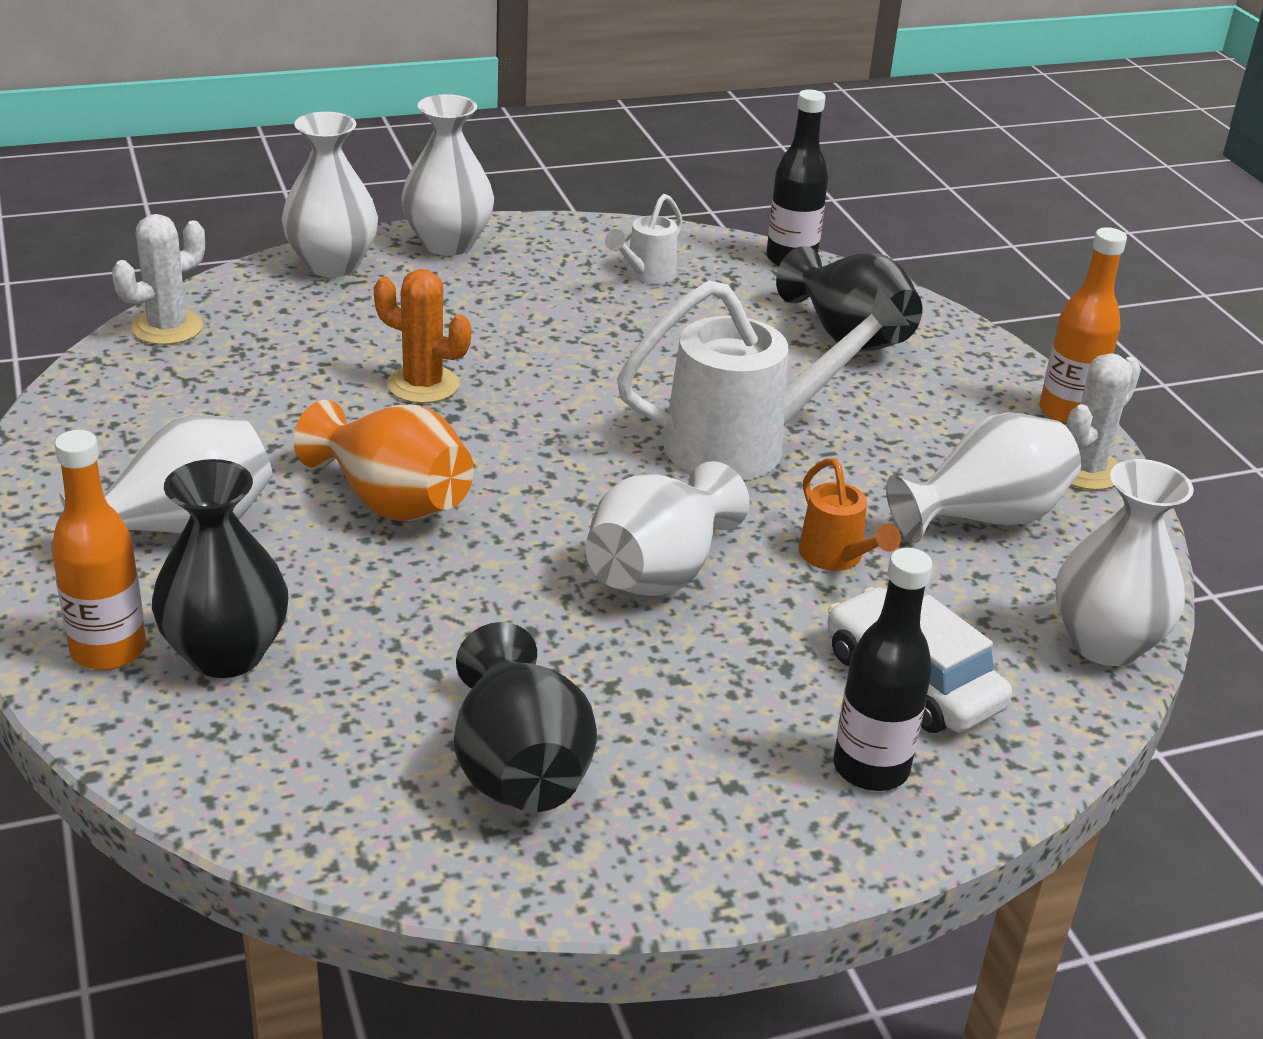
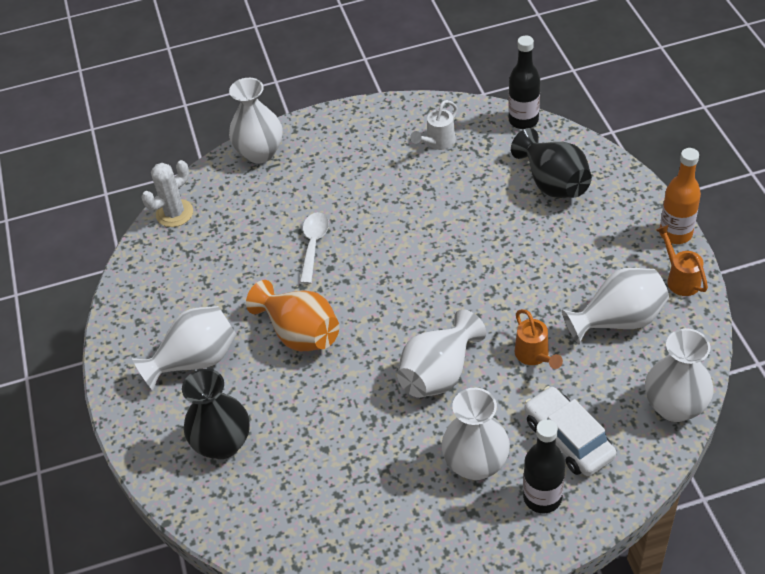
camera: 10 degrees right, 15 degrees up
(108, 650) = (166, 445): orange bottle -> none
(423, 385) = (313, 245): orange cactus -> white spoon
(448, 243) = (324, 128): white vase -> white vase (476, 464)
(519, 768) = (367, 507): black vase -> none
(745, 445) = (489, 275): white watering can -> none
(1085, 470) = (680, 278): white cactus -> orange watering can

